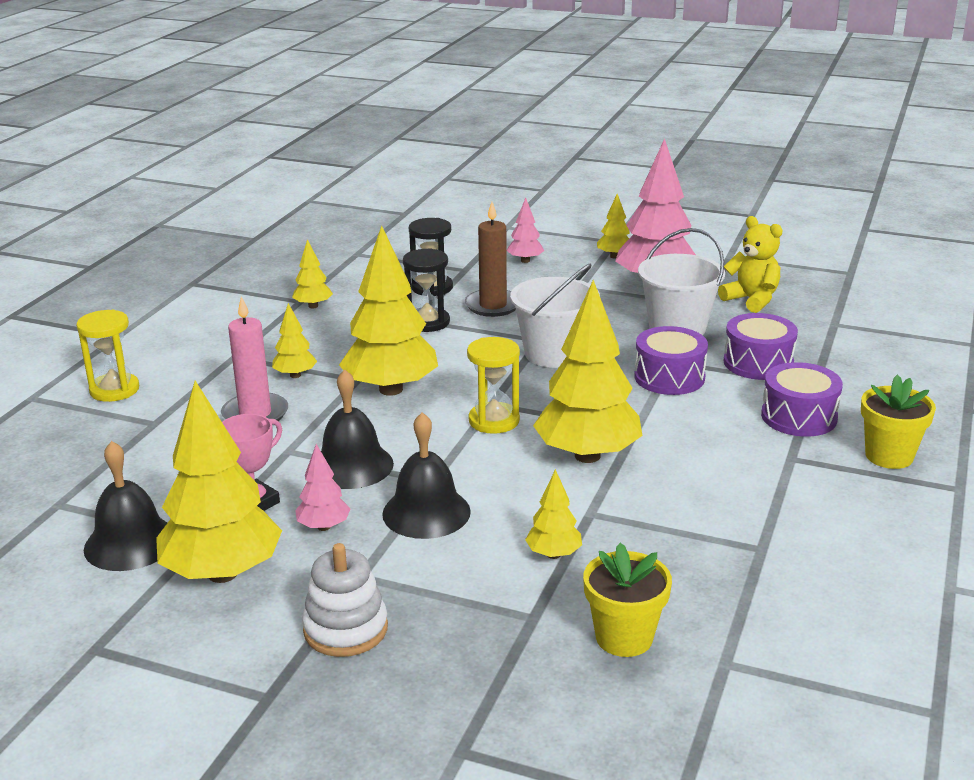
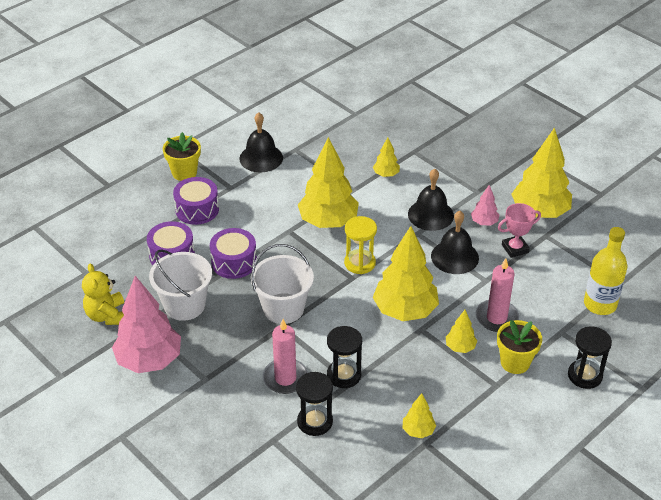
camera: 155 degrees left, 15 degrees up
(94, 467) = (600, 304): none -> yellow bottle
(114, 390) = (585, 375): yellow hourglass -> black hourglass
(130, 543) = (582, 244): black bell -> black bell (261, 158)
(345, 629) = (493, 169): white stacking toy -> none
(493, 305) = (285, 378): brown candle -> pink candle
(525, 261) = (217, 434): pink tree -> none
(614, 256) = (143, 411): yellow tree -> none
(624, 637) = (384, 133): yellow flower pot -> yellow flower pot (515, 362)

